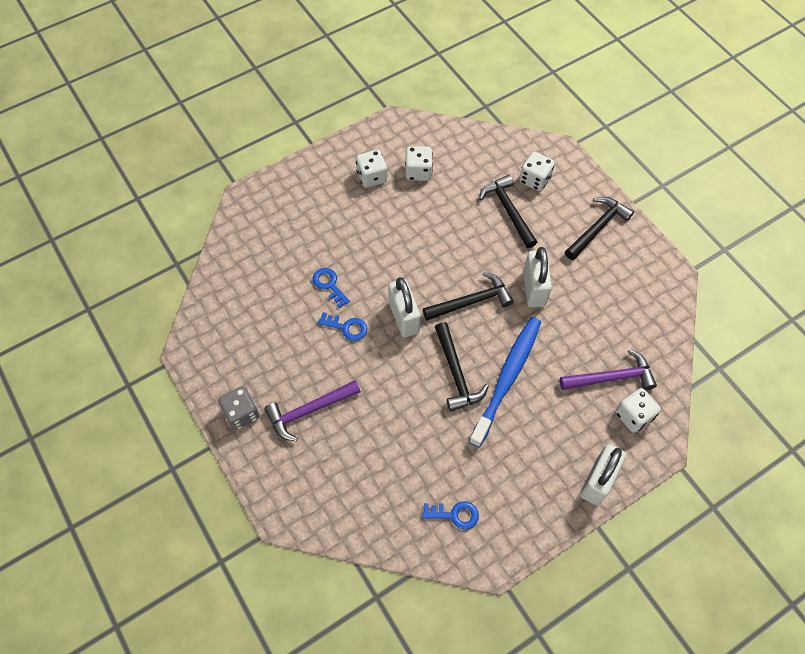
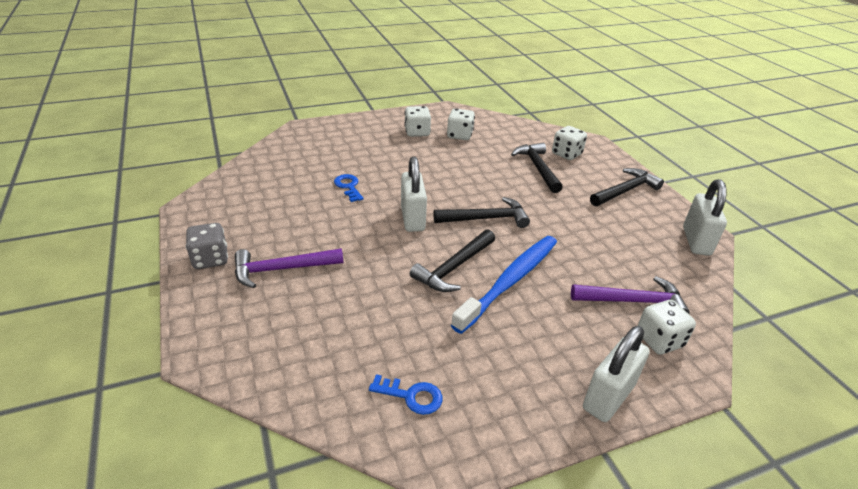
camera: 10 degrees right, 25 degrees down
(346, 327) = (352, 216): blue key -> none
(456, 373) = (454, 268): black hammer -> black hammer turned 45 degrees clockwise
(534, 288) = (553, 220): white padlock -> white padlock (696, 241)

